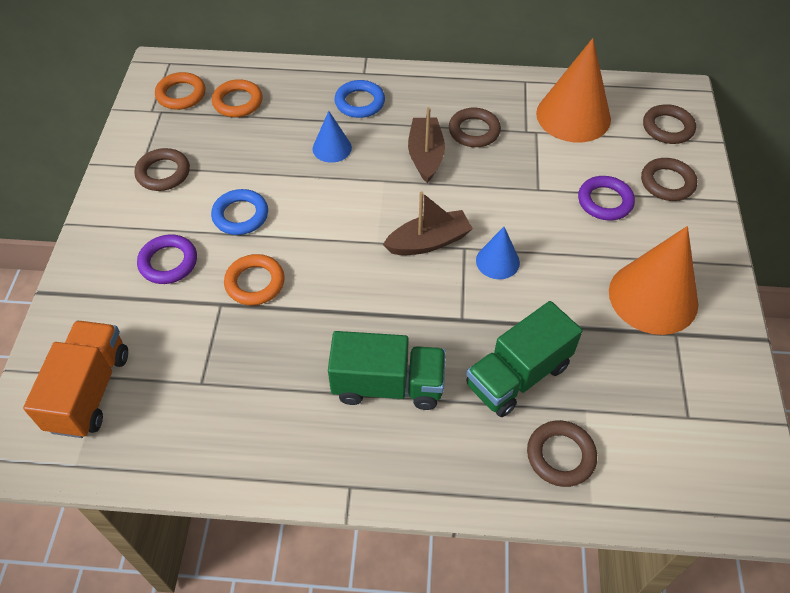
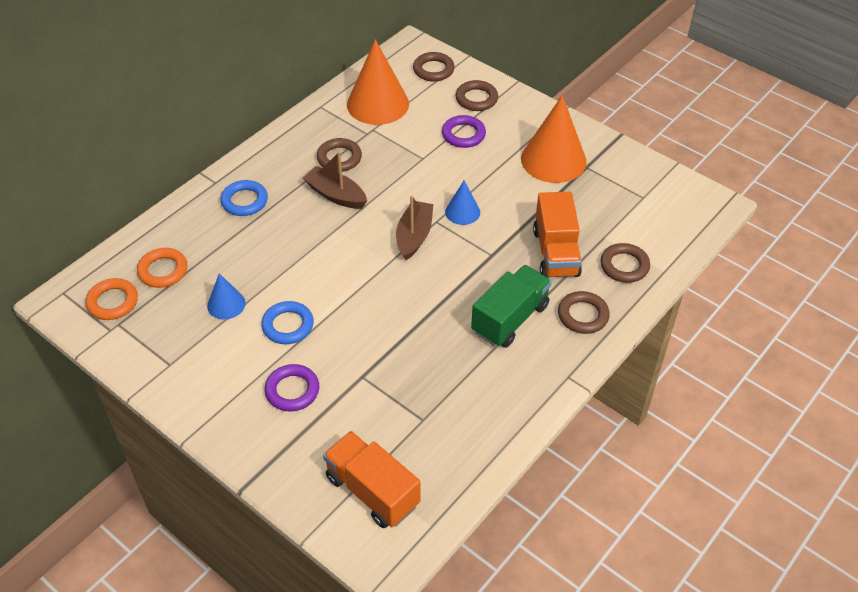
camera: 55 degrees left, 5 degrees down
(163, 173) = (193, 353): brown ring -> brown ring (583, 315)
(255, 283) = (361, 347): orange ring -> none
(332, 148) = (274, 240): blue cone -> blue cone (226, 304)
(518, 375) = (556, 253): green truck -> orange truck

